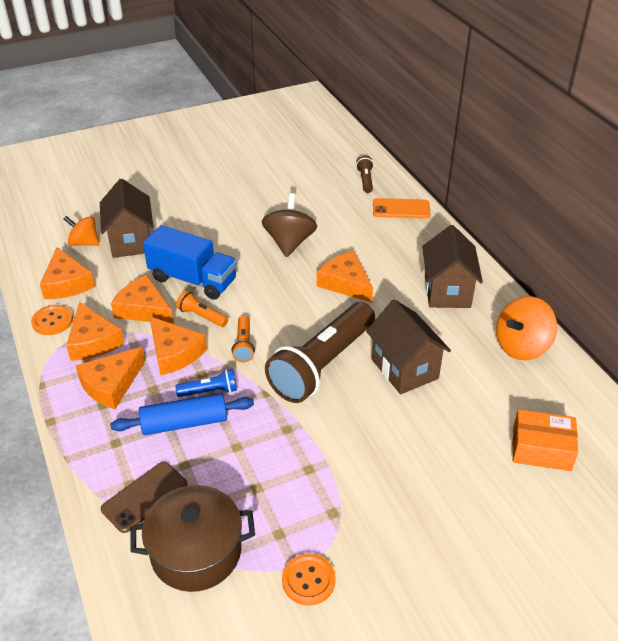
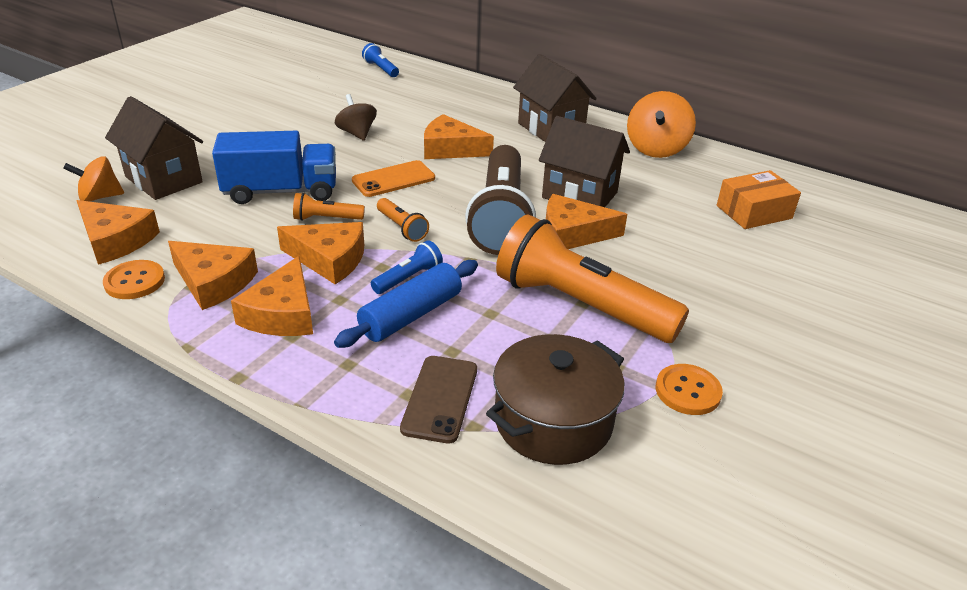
camera: 35 degrees left, 5 degrees down
(144, 309) = (248, 233): orange cheese -> orange cheese (572, 234)
(289, 243) = (357, 133): brown spinning top -> brown spinning top, size x0.66
(304, 470) = (580, 305): none -> orange flashlight
(365, 180) = (381, 69): brown flashlight -> blue flashlight
(401, 209) = (440, 82): orange phone -> orange phone (393, 179)

